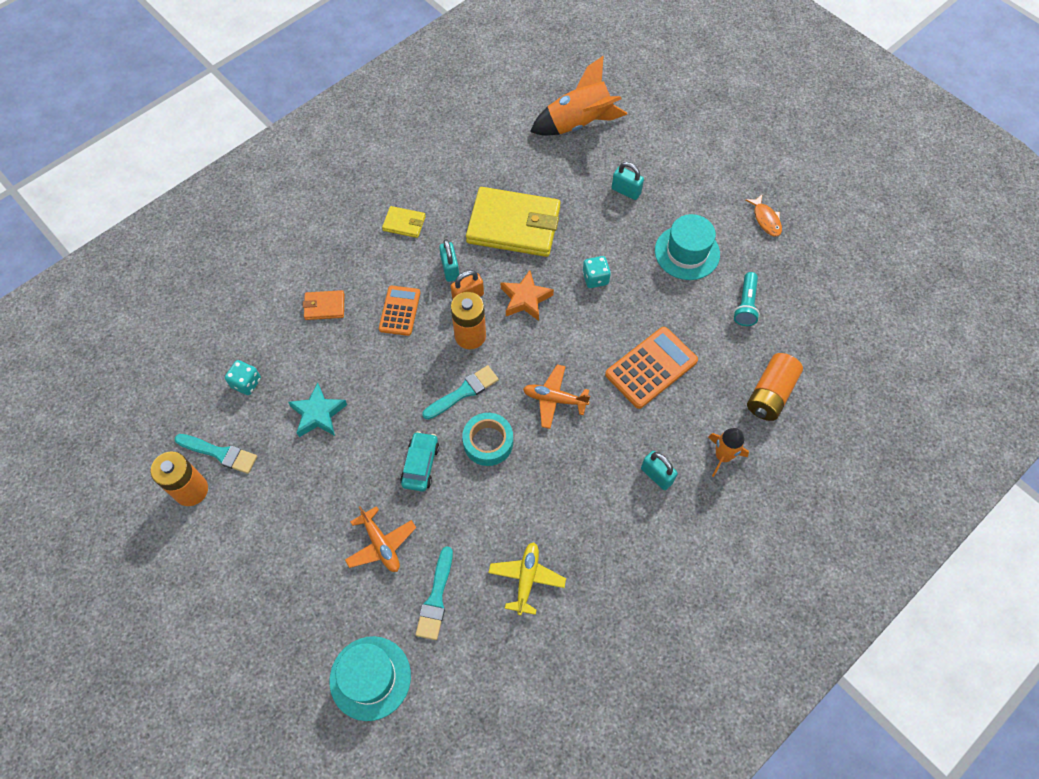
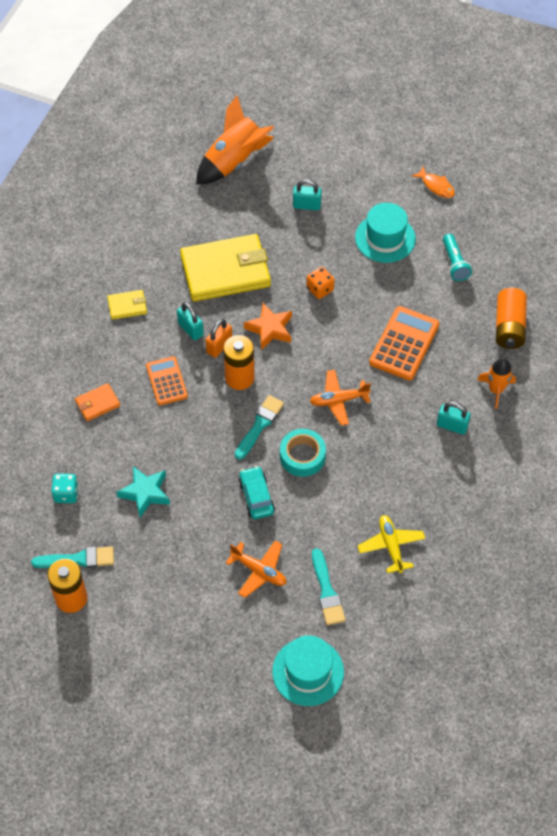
camera: 25 degrees left, 5 degrees down
(595, 278) = (320, 289): turquoise dice -> orange dice

